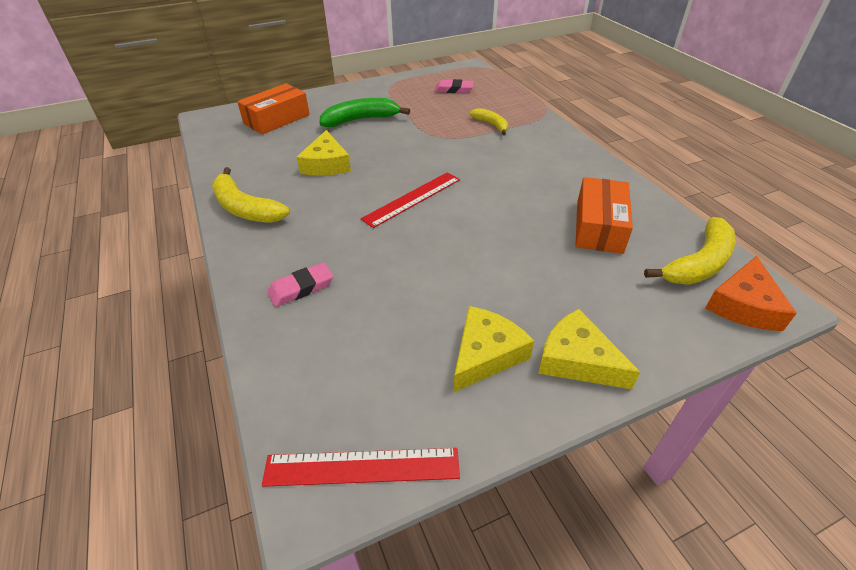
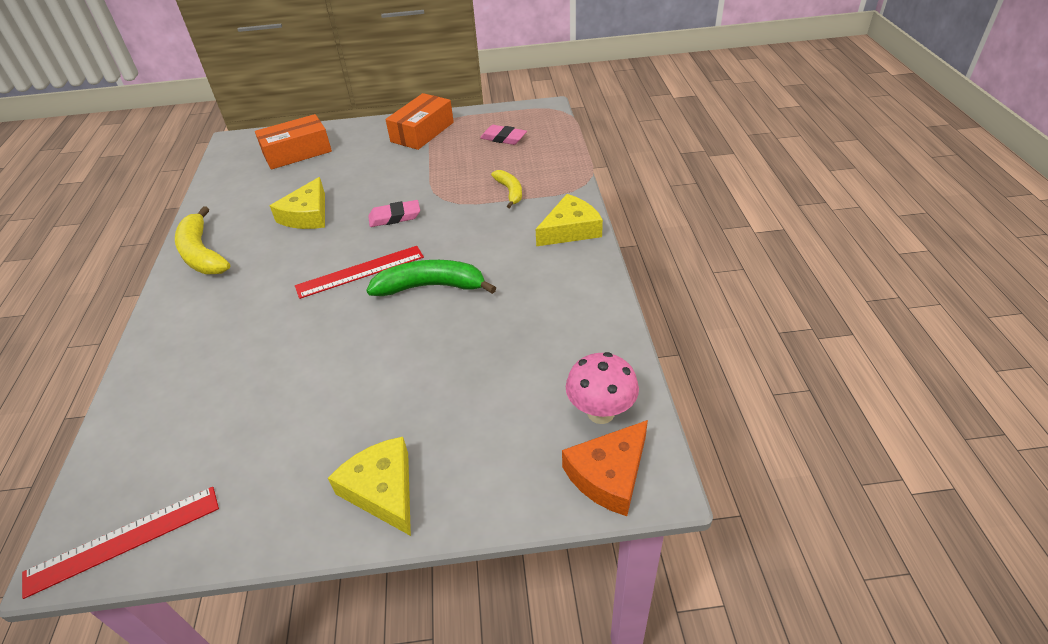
camera: 20 degrees right, 0 degrees up
(301, 288) = (193, 351): pink eraser -> pink eraser (395, 217)
(361, 120) = (377, 165): green banana -> green banana (431, 287)
(362, 467) = (124, 540): red ruler -> red ruler turned 45 degrees counterclockwise
(486, 354) = (303, 461): yellow cheese -> yellow cheese (570, 230)
(598, 226) = (526, 343): orange box -> orange box (422, 132)
(698, 263) = (600, 412): yellow banana -> pink mushroom

